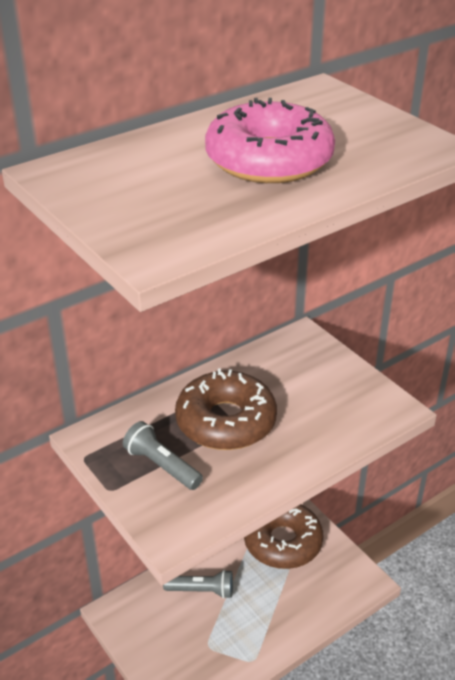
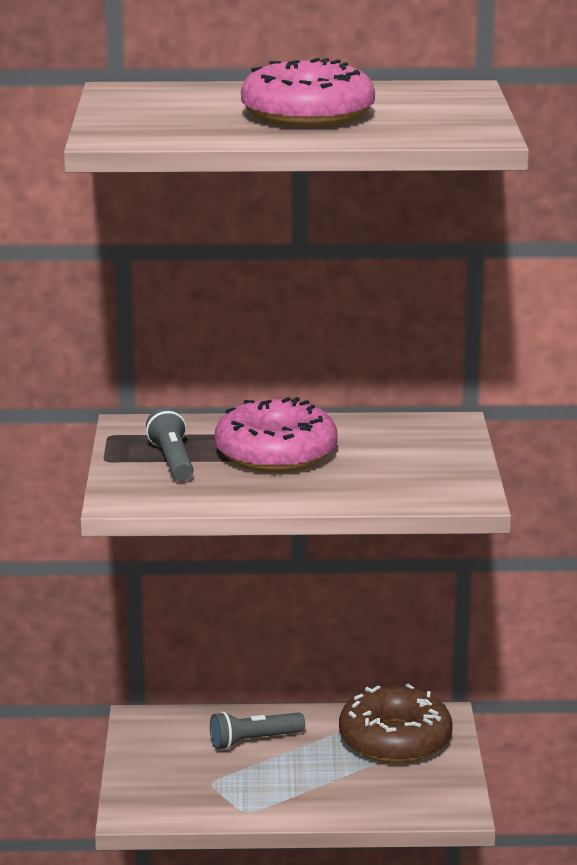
camera: 35 degrees right, 15 degrees down
(201, 590) = (253, 741): grey flashlight -> grey flashlight turned 120 degrees clockwise
(226, 421) = (276, 453): brown donut -> pink donut

